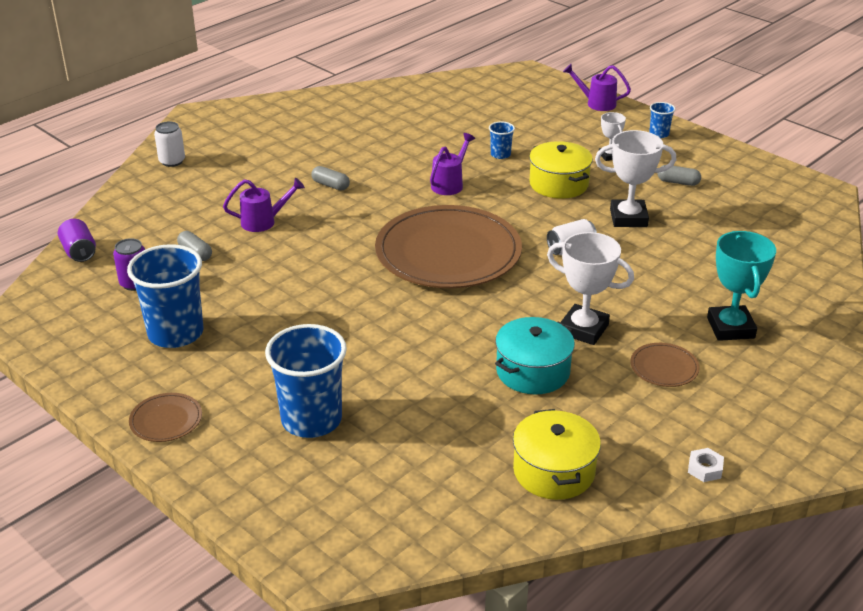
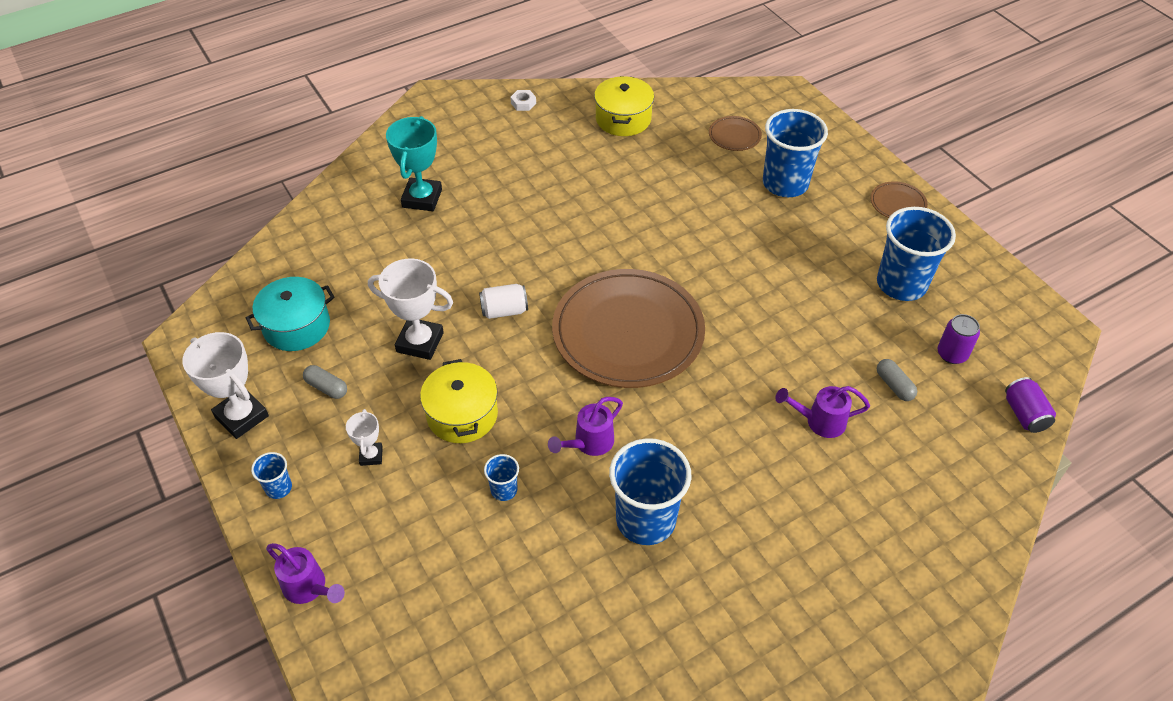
camera: 165 degrees left, 15 degrees up
(172, 161) = (946, 577): white can -> none
(330, 185) = (734, 473): grey capsule -> none
(391, 156) = (646, 520): none -> blue cup
(532, 371) = (603, 191): turquoise pot -> turquoise pot (296, 326)
(583, 329) = (543, 220): white trophy -> white trophy (241, 416)
(664, 367) = (500, 175): brown plate -> brown plate (734, 135)

